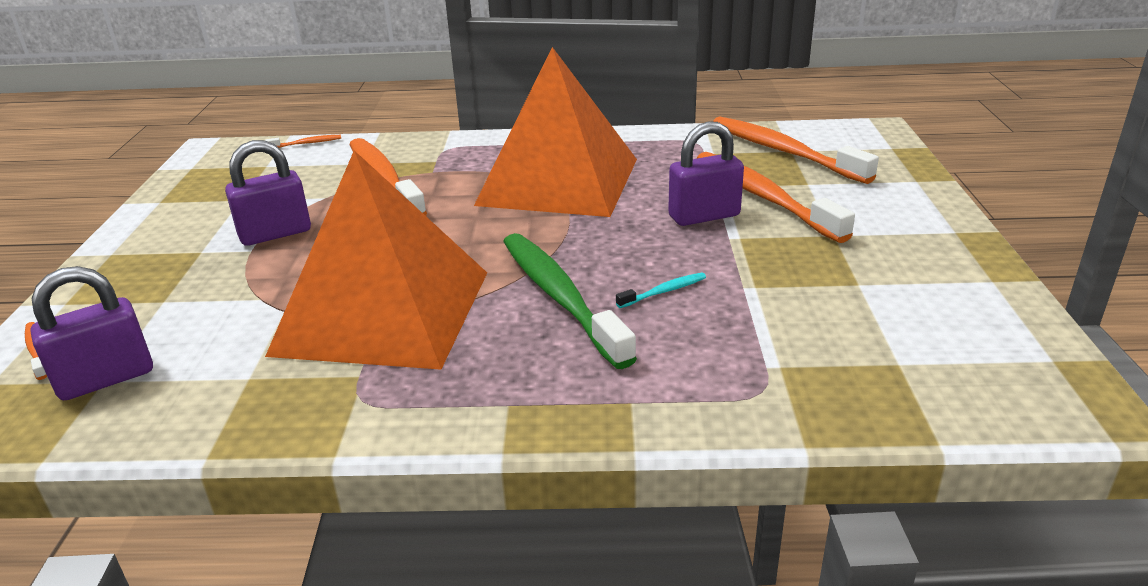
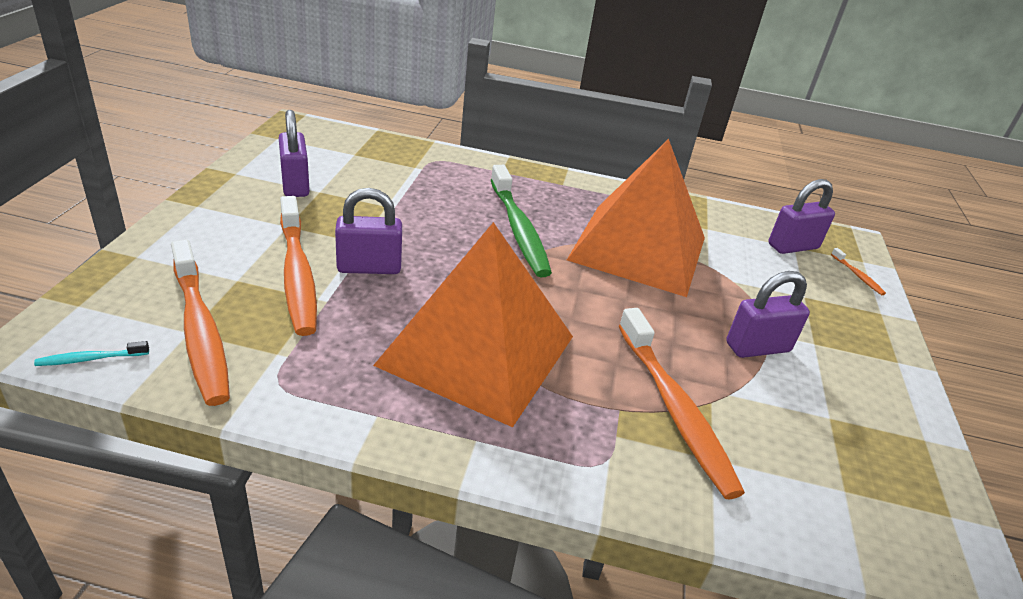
camera: 175 degrees left, 5 degrees up
(306, 143) = (819, 543): orange toothbrush -> none
(663, 292) = (448, 216): turquoise toothbrush -> turquoise toothbrush (91, 359)
(898, 283) = (295, 185): none -> purple padlock

